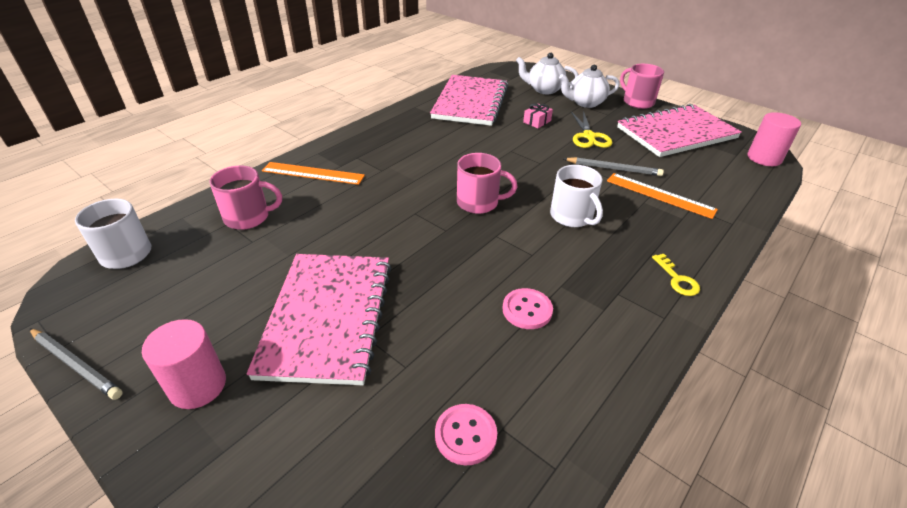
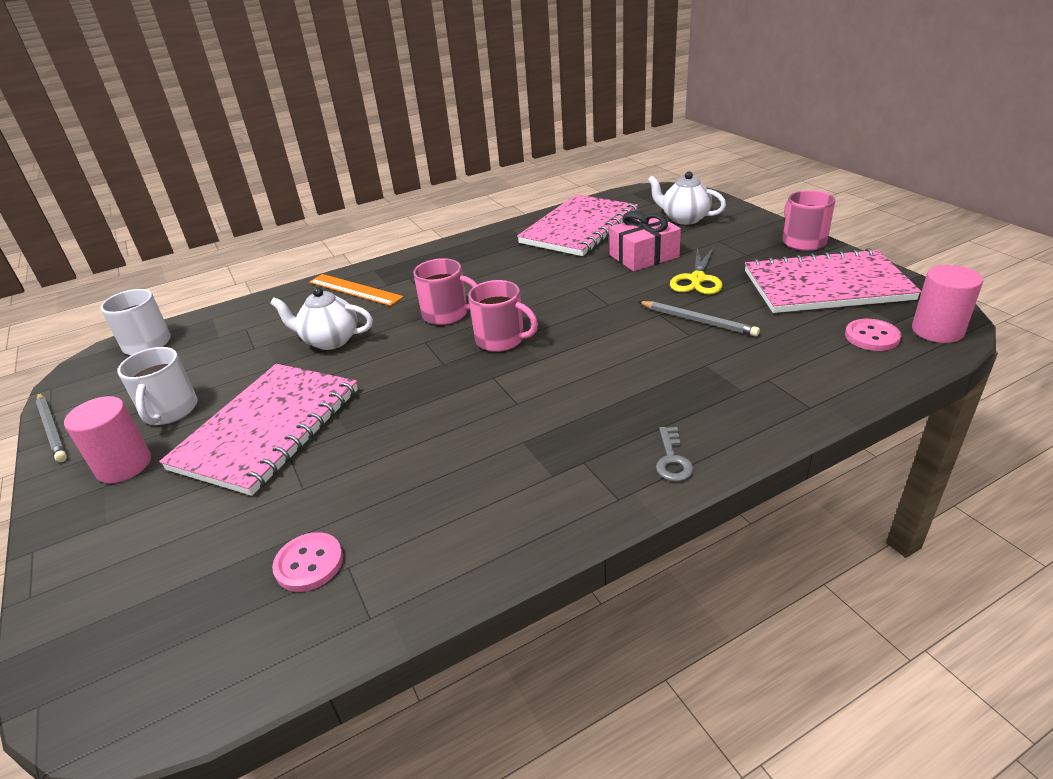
camera: 25 degrees right, 5 degrees down
(248, 217) = (266, 325): pink mug -> pink mug (447, 314)
(527, 310) = (465, 459): pink button -> pink button (872, 337)
(537, 121) = (644, 256): pink gift -> pink gift, size x1.89
(572, 216) = (598, 369): white mug -> white mug (169, 411)
(585, 103) = (727, 238): white teapot -> white teapot (330, 340)
(660, 195) = (734, 359): orange ruler -> none
(677, 279) = (672, 459): yellow key -> grey key

